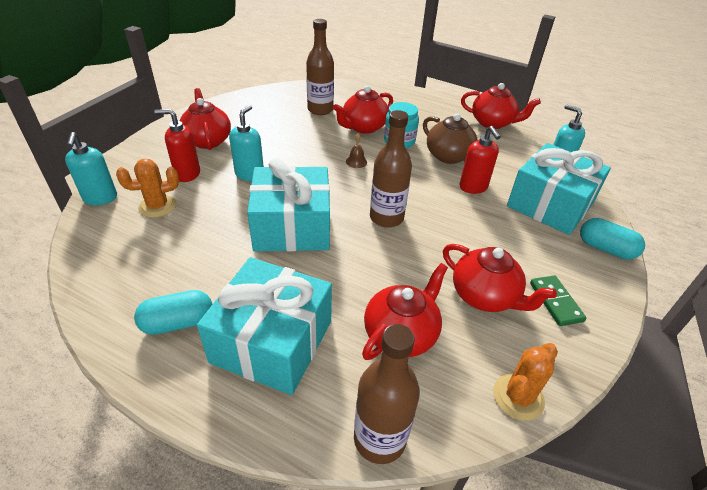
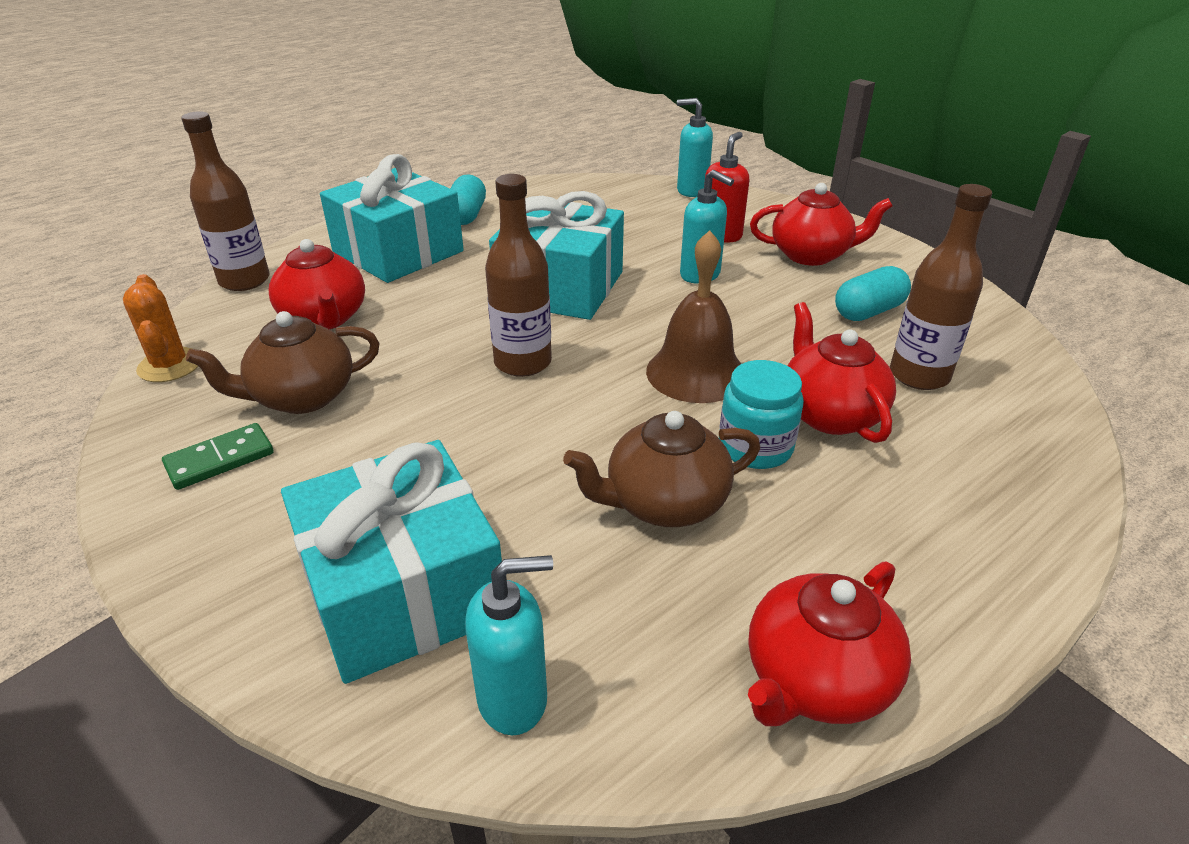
camera: 115 degrees right, 5 degrees down
(157, 206) = (658, 216): orange cactus -> none
(356, 162) = (696, 373): brown bell -> brown bell, size x2.38
(473, 187) = (536, 492): red soap dispenser -> none
(485, 296) = (302, 397): red teapot -> brown teapot
(555, 302) = (220, 459): green domino -> green domino turned 45 degrees counterclockwise
(605, 249) = (226, 601): turquoise capsule -> turquoise capsule (868, 311)

